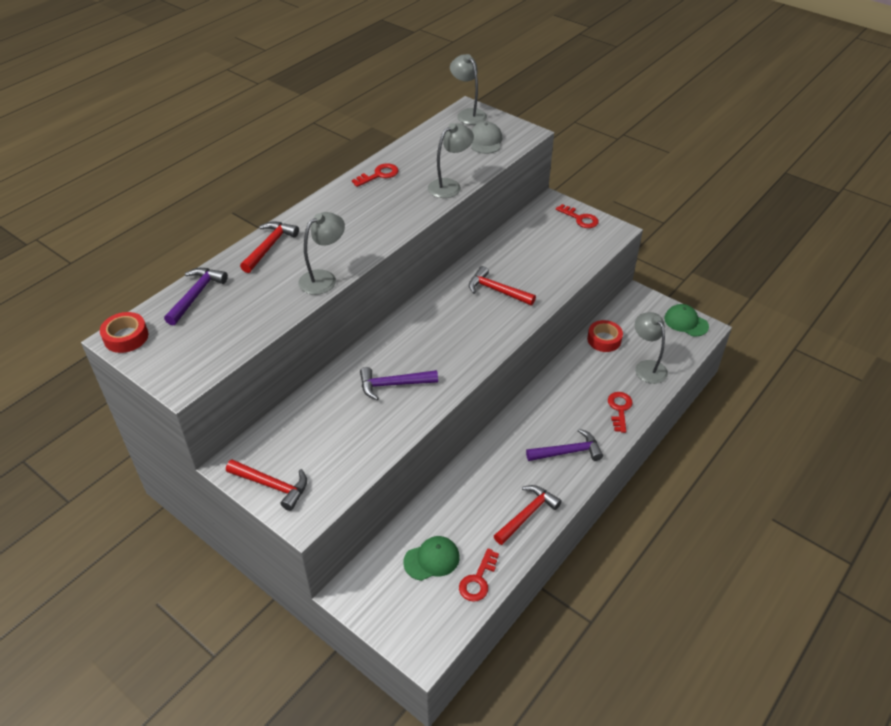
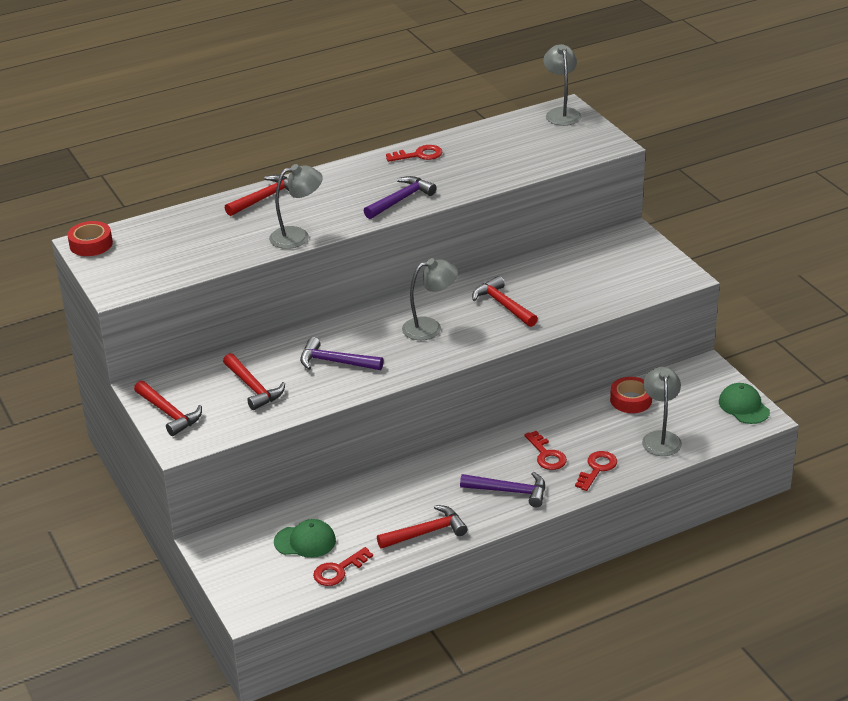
camera: 25 degrees right, 10 degrees down
(196, 295) = (171, 224): purple hammer -> purple hammer (400, 200)
(335, 433) = (253, 388): none -> red hammer
(450, 186) = (485, 180): grey lamp -> grey lamp (430, 327)
(485, 141) = (558, 144): grey cap -> none
(580, 219) = (652, 257): red key -> red key (546, 455)

